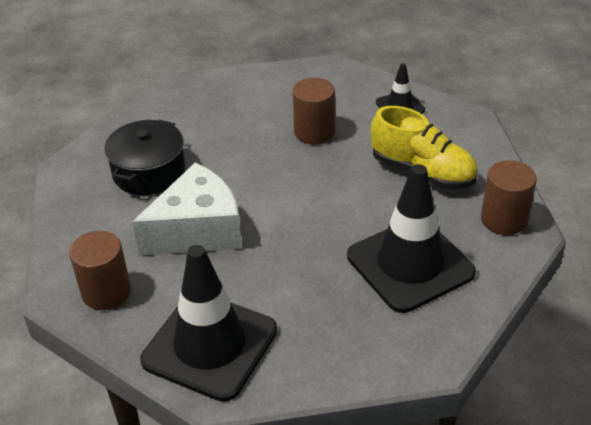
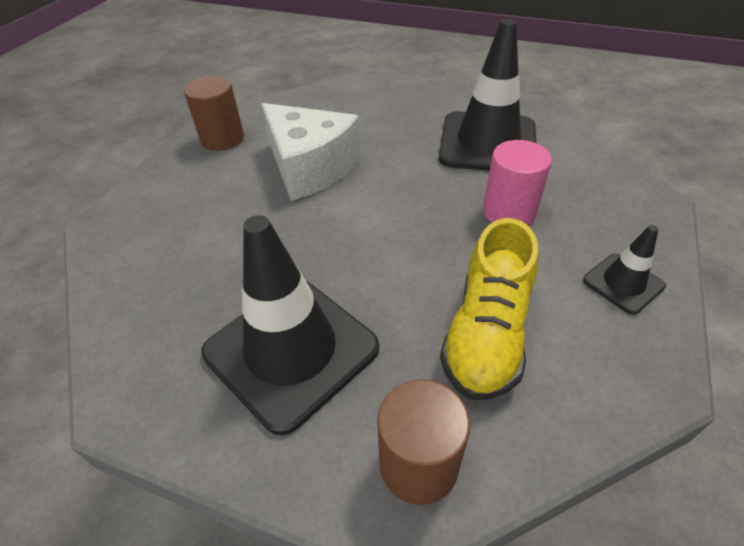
camera: 75 degrees right, 5 degrees up
(149, 172) = (382, 120): black pot -> none
(210, 345) = (158, 210): black traffic cone -> black traffic cone (487, 143)
(314, 132) = (509, 212): brown cylinder -> pink cylinder

